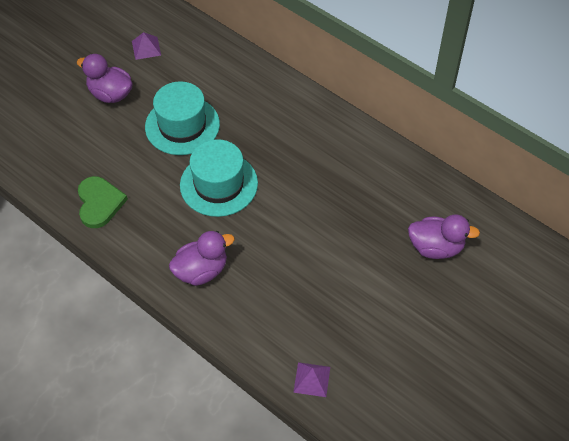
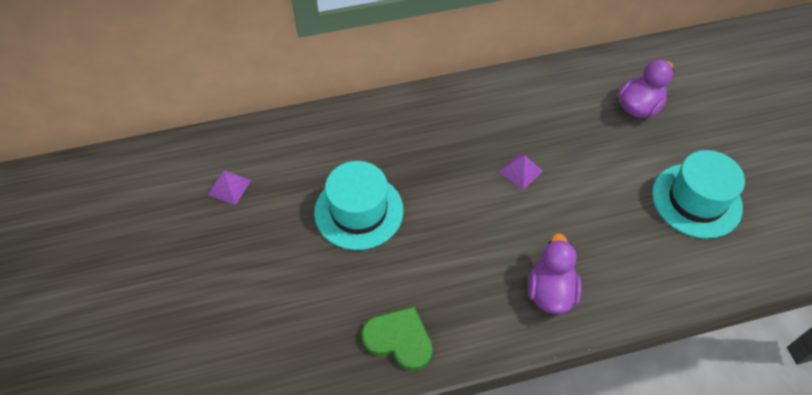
camera: 55 degrees left, 0 degrees up
(110, 94) = (261, 251): purple duck -> none
(218, 184) = (456, 221): turquoise hat -> turquoise hat (696, 200)
(312, 379) = (726, 270): purple pyramid -> purple pyramid (520, 171)

